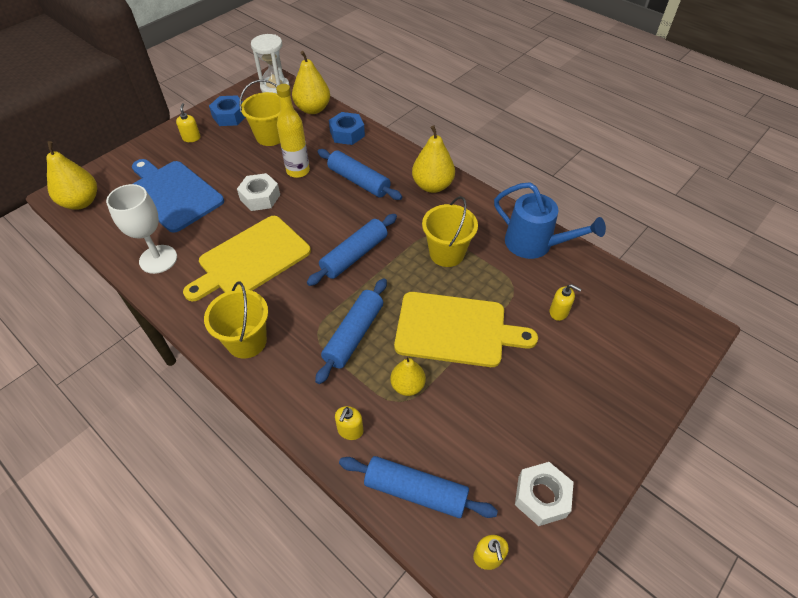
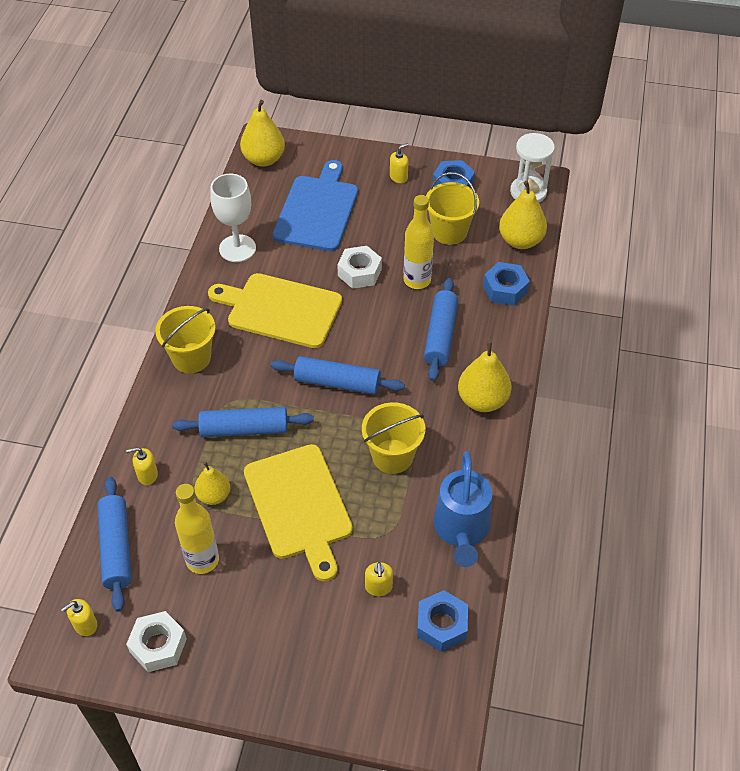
camera: 60 degrees right, 0 degrees up
(469, 422) = (202, 560): none -> yellow bottle
(609, 290) = (441, 625): none -> blue nut

